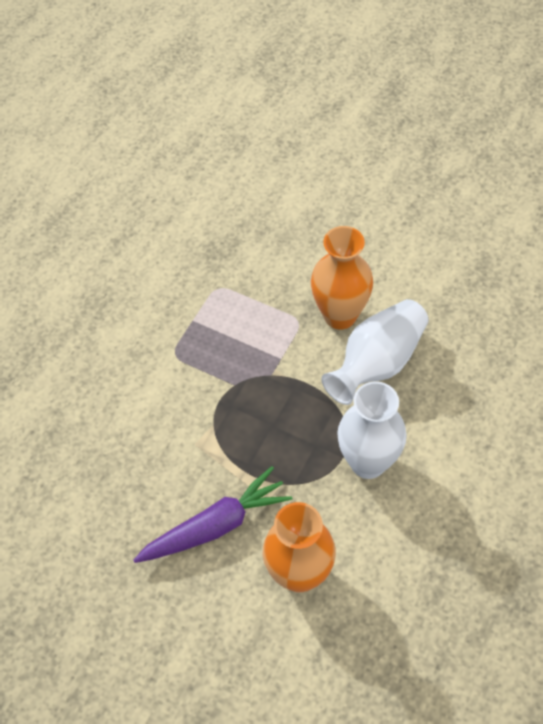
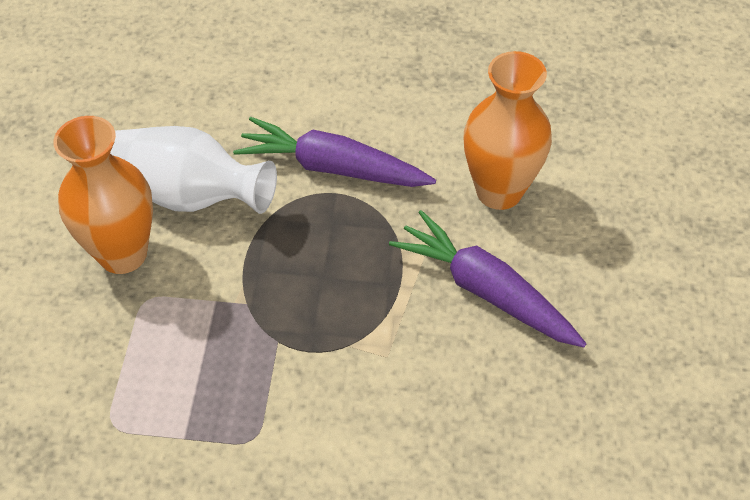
camera: 115 degrees left, 5 degrees down
(368, 462) = (332, 167): white vase -> purple carrot

